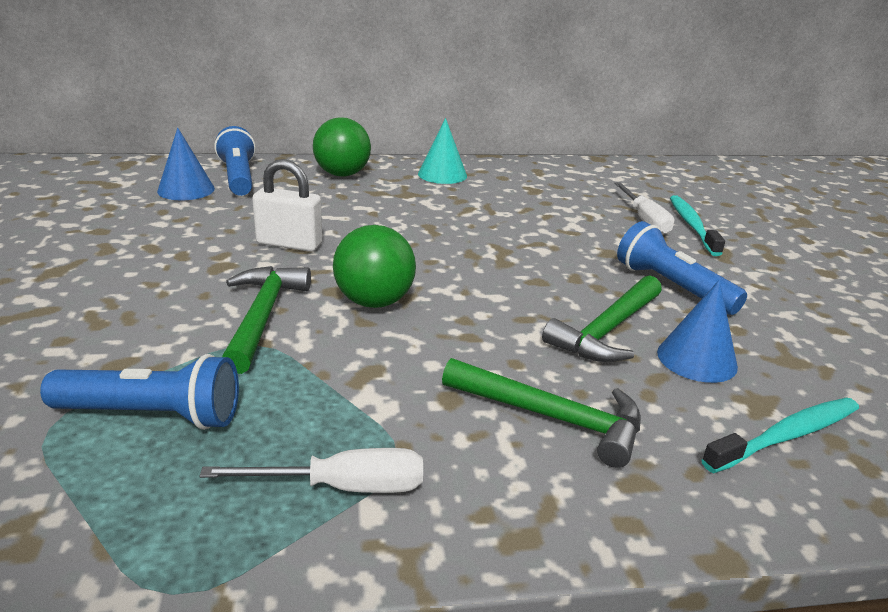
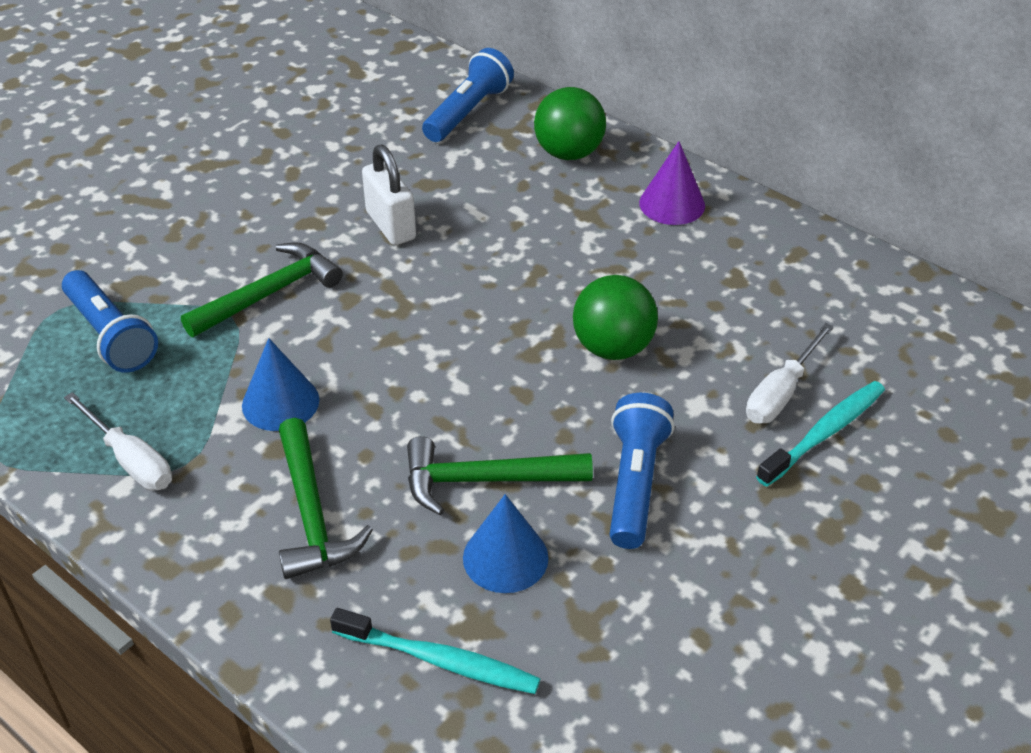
camera: 50 degrees right, 15 degrees up
(186, 189) = (404, 109): blue cone -> blue cone (280, 402)
(374, 302) = (360, 329): green ball -> green ball (613, 348)
(442, 174) = (672, 204): turquoise cone -> purple cone

